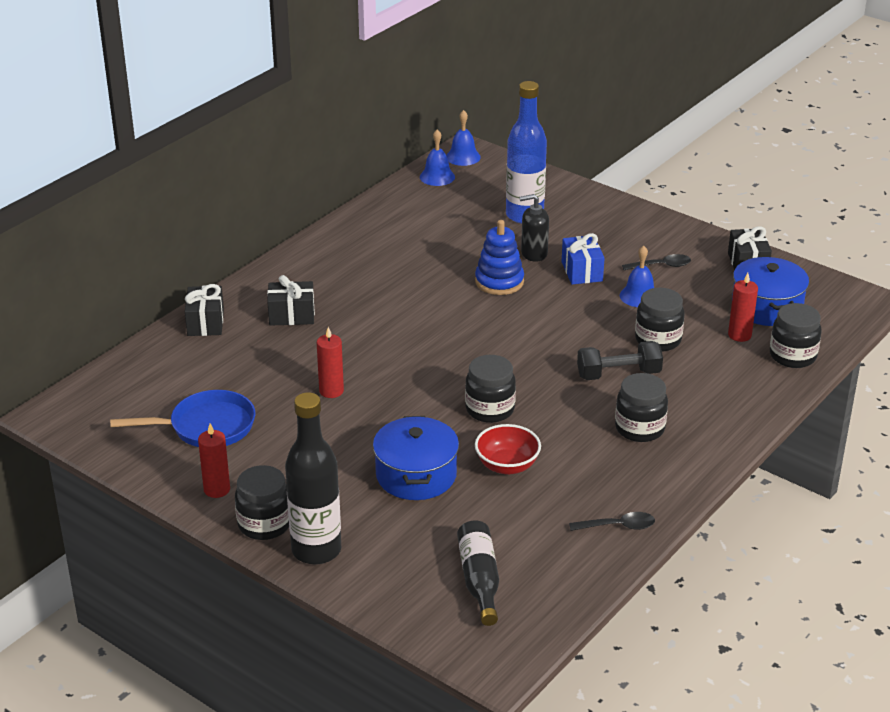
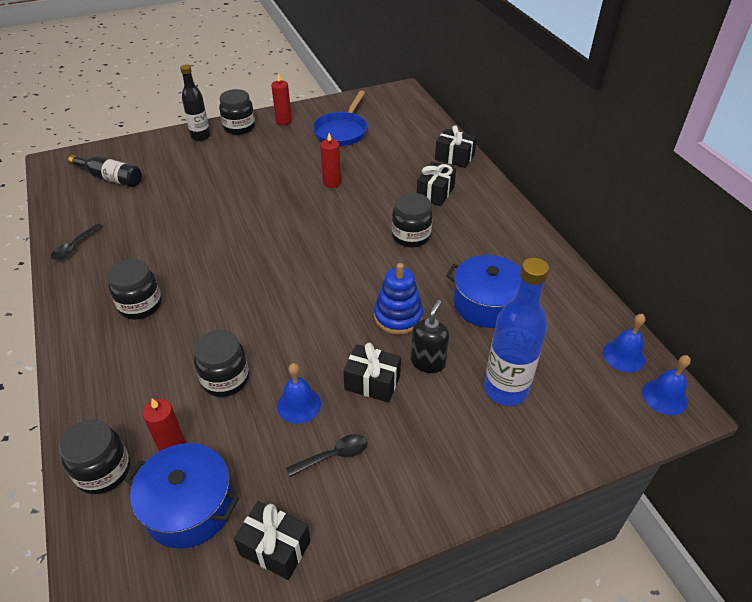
camera: 120 degrees right, 10 degrees up
(316, 550) = (200, 136): black bottle -> black bottle, size x0.65
(416, 475) = (216, 187): blue pot -> blue pot (486, 304)
(490, 409) = (242, 241): black jar -> black jar (411, 236)
(507, 466) = (181, 225): red bowl -> none
(582, 271) = (372, 382): blue gift -> black gift
(618, 374) = (209, 327): black dumbbell -> none
(661, 266) = (334, 455): black spoon -> black spoon turned 135 degrees counterclockwise

